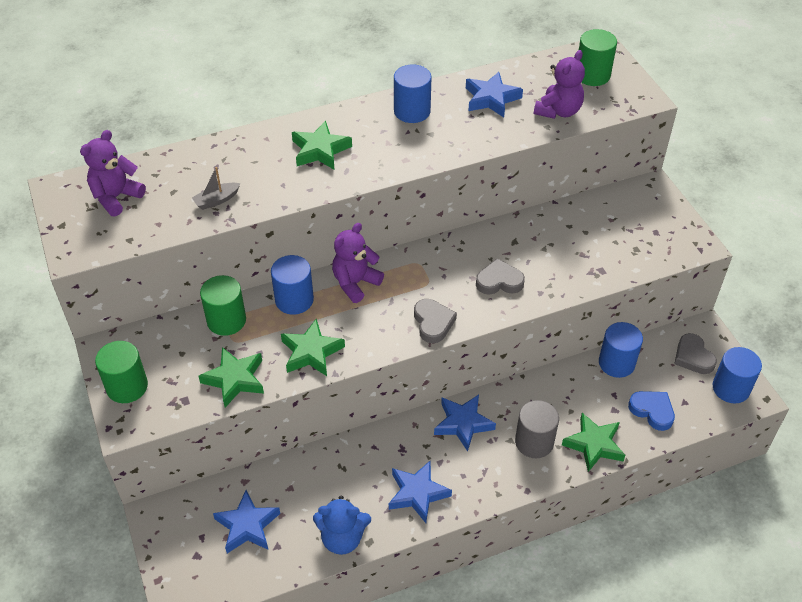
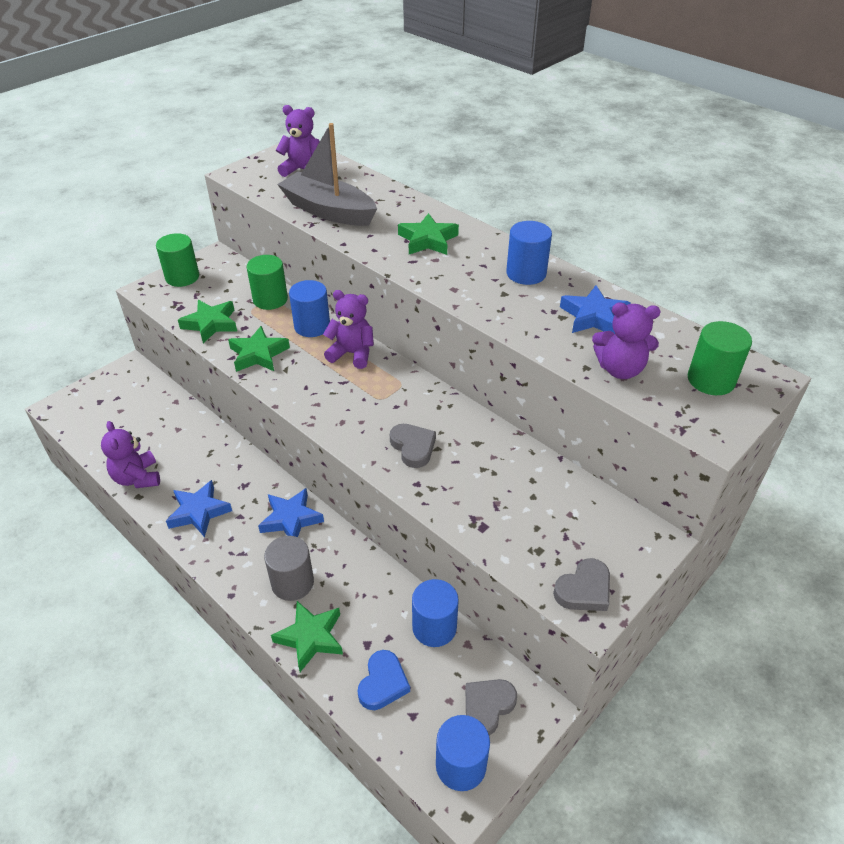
camera: 65 degrees right, 5 degrees down
(216, 200) = (328, 211): grey boat -> grey boat, size x2.44
(247, 526) = (134, 418): blue star -> none
(342, 538) = (137, 478): blue teddy bear -> purple teddy bear
(433, 323) = (331, 417): grey heart -> grey heart (584, 589)

